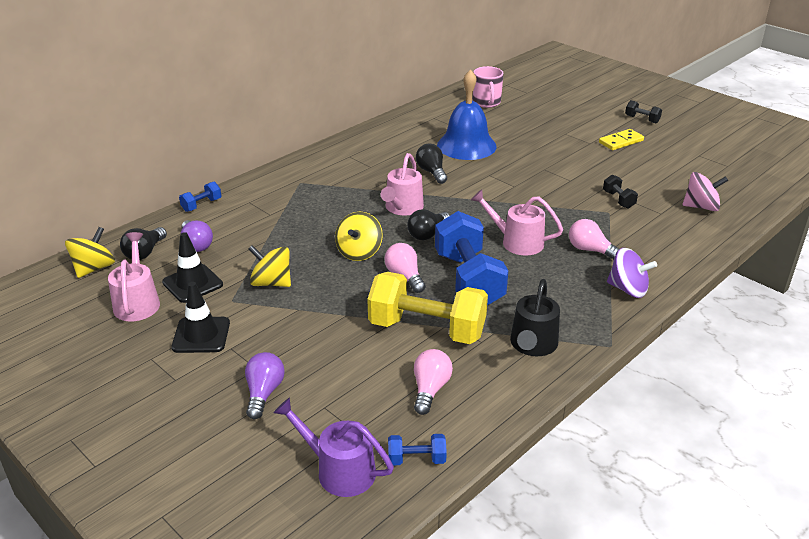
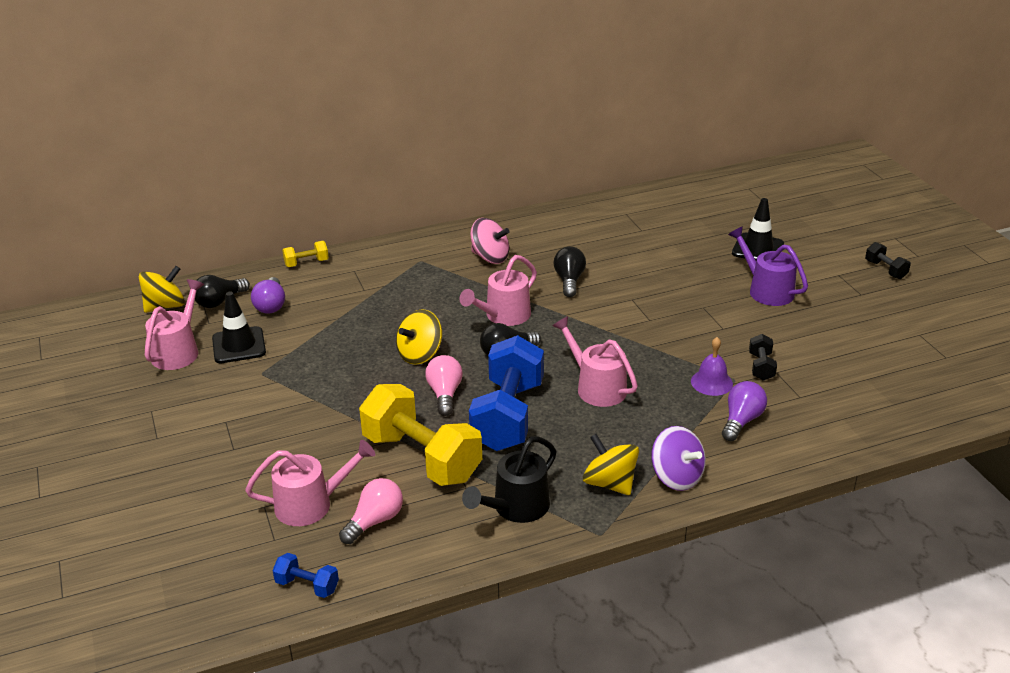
camera: 25 degrees right, 0 degrees up
(201, 205) = (306, 263): blue dumbbell -> yellow dumbbell
(201, 335) = (209, 400): black traffic cone -> black traffic cone (757, 249)
(264, 393) = (221, 475): purple light bulb -> purple light bulb (741, 421)
(271, 283) = (310, 364): yellow spinning top -> yellow spinning top (610, 483)
(339, 470) = (231, 571): purple watering can -> purple watering can (766, 290)
(364, 393) = (311, 504): none -> pink watering can
(466, 145) = (635, 257): blue bell -> none
(486, 103) = (704, 207): pink mug -> none
(590, 250) = (673, 419): pink light bulb -> none
(594, 218) = (711, 382): none -> purple bell
(621, 142) = (830, 293): yellow domino -> none
(701, 207) = (859, 402): pink spinning top -> pink spinning top (490, 257)

